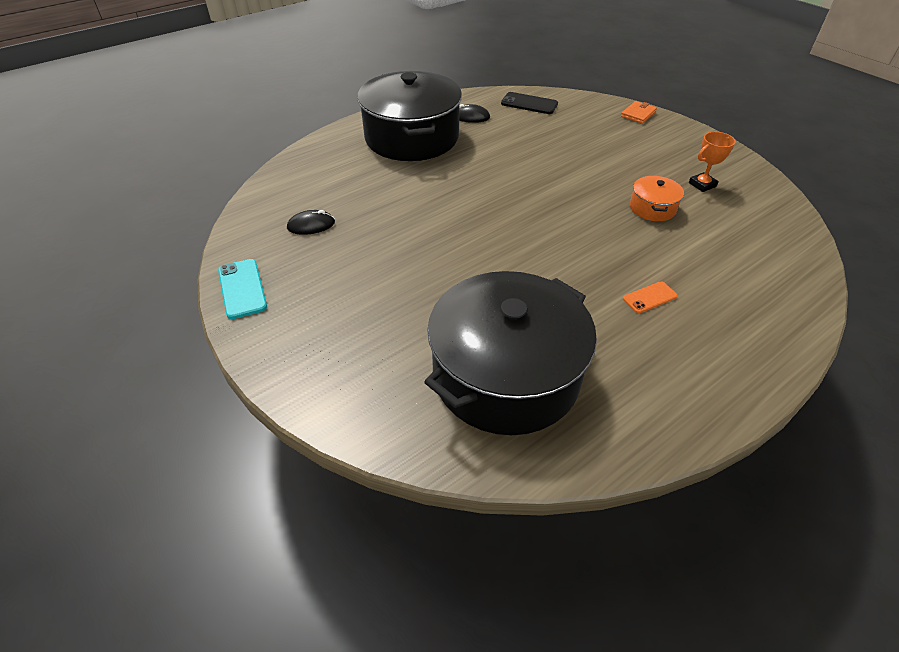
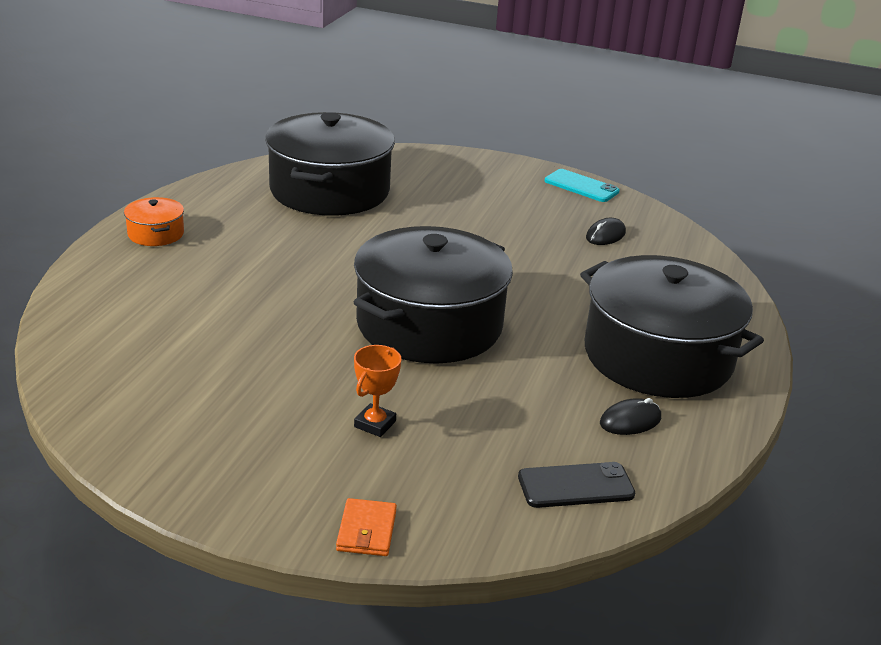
camera: 145 degrees right, 15 degrees down
(530, 194) = (429, 325): none -> black pot
(649, 297) = (237, 260): orange phone -> none
(652, 208) = (267, 349): orange pot -> orange pot (156, 234)
(702, 185) = (208, 405): orange trophy -> orange trophy (375, 424)

